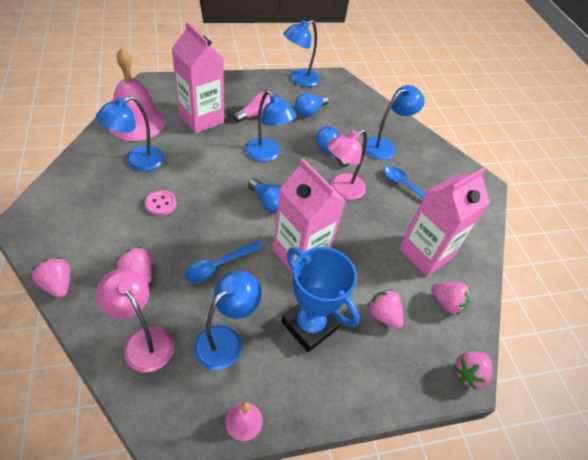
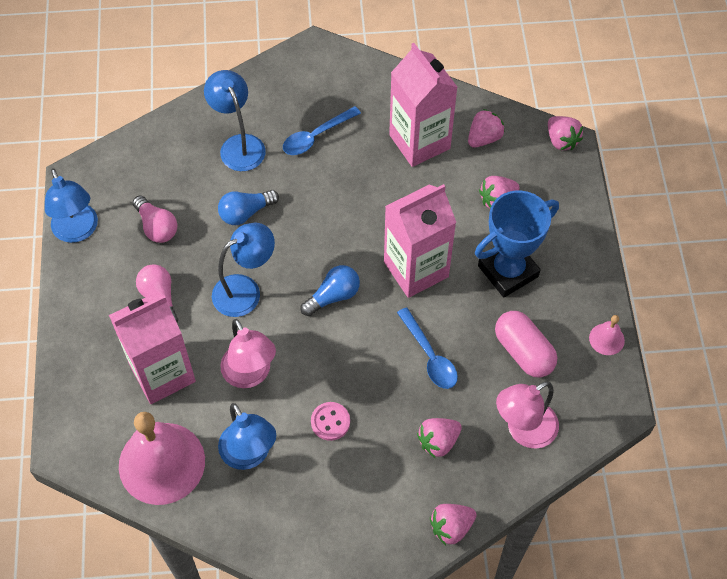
camera: 75 degrees left, 10 degrees up
(226, 340) = (523, 351): blue lamp -> pink capsule
(309, 111) = (157, 227): blue light bulb -> pink light bulb
(341, 190) = (316, 210): pink lamp -> pink lamp (250, 375)

